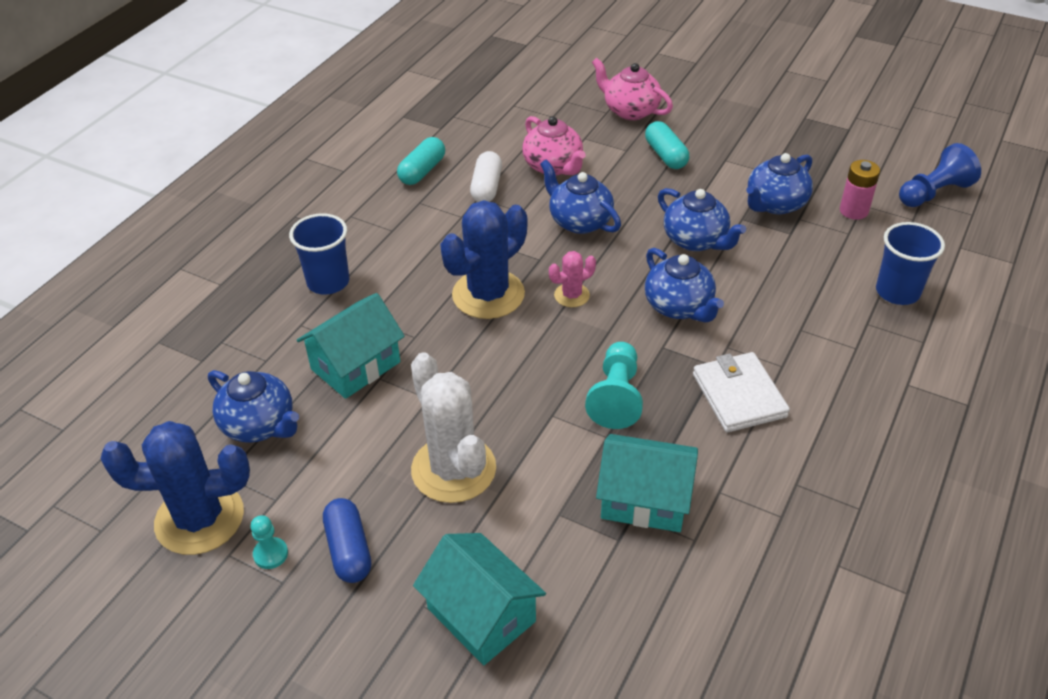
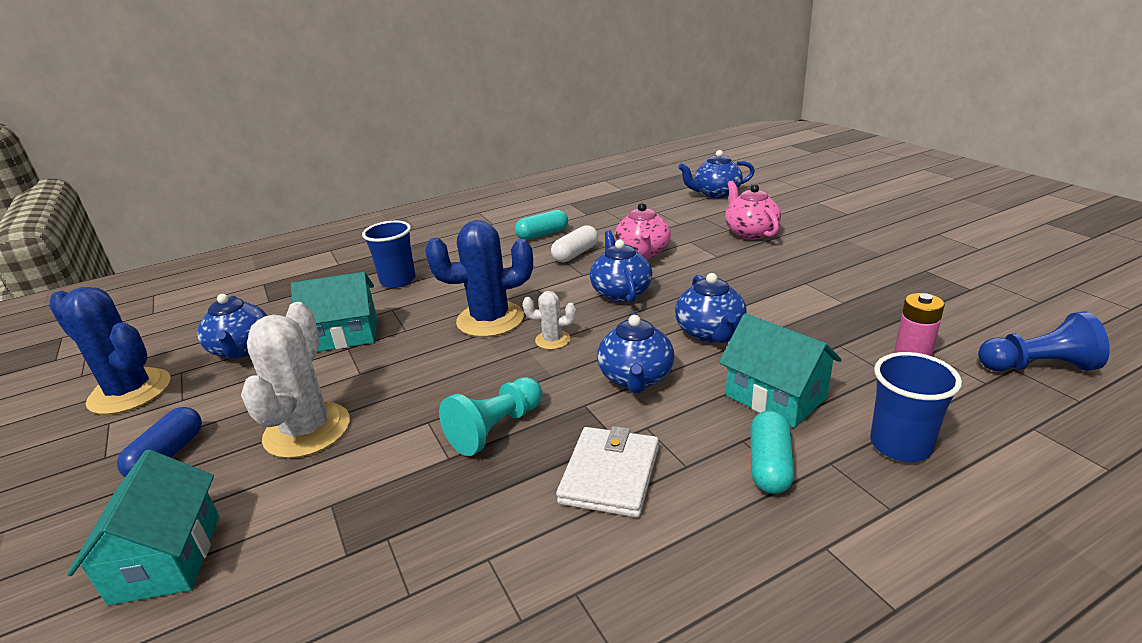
camera: 35 degrees right, 15 degrees down
(270, 554) = (126, 434): turquoise pawn -> none
(571, 295) = (552, 340): pink cactus -> white cactus
(644, 500) = (412, 529): turquoise house -> turquoise house (775, 396)
(666, 155) = (749, 267): turquoise capsule -> turquoise capsule (770, 465)
(775, 204) = (823, 327): blue teapot -> blue teapot (716, 194)

